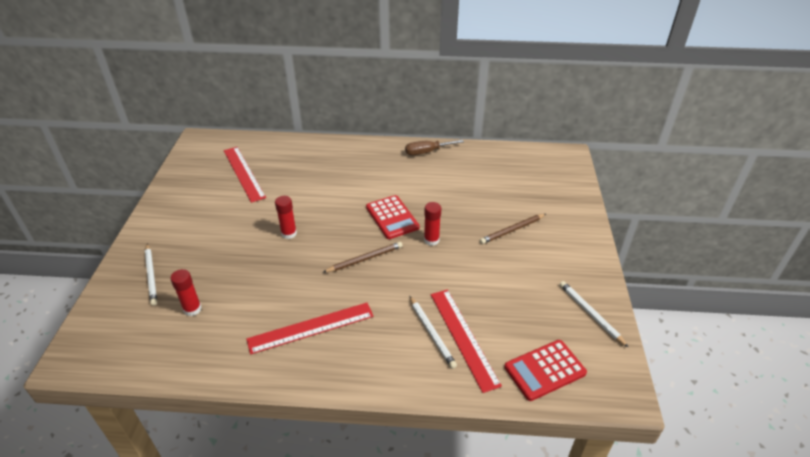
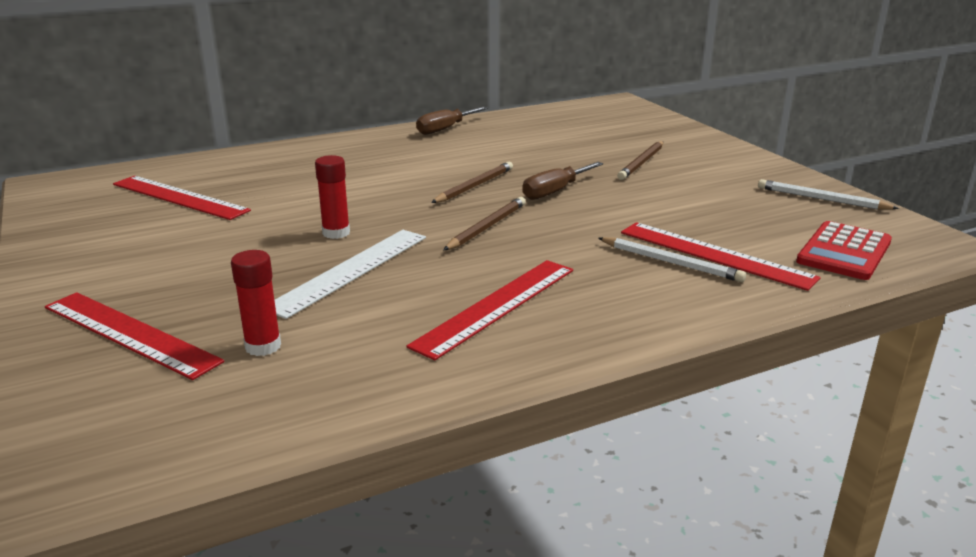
camera: 30 degrees left, 15 degrees down
(151, 275) = (129, 333): white pencil -> red ruler
(270, 268) = (350, 271): none -> white ruler
(392, 217) = (474, 186): red calculator -> brown pencil
(431, 240) = (555, 191): red glue stick -> brown screwdriver

